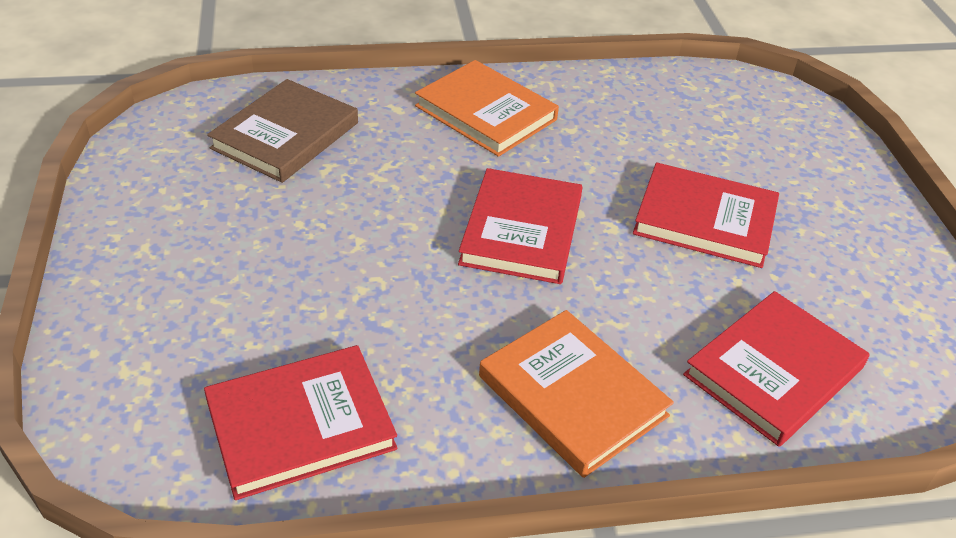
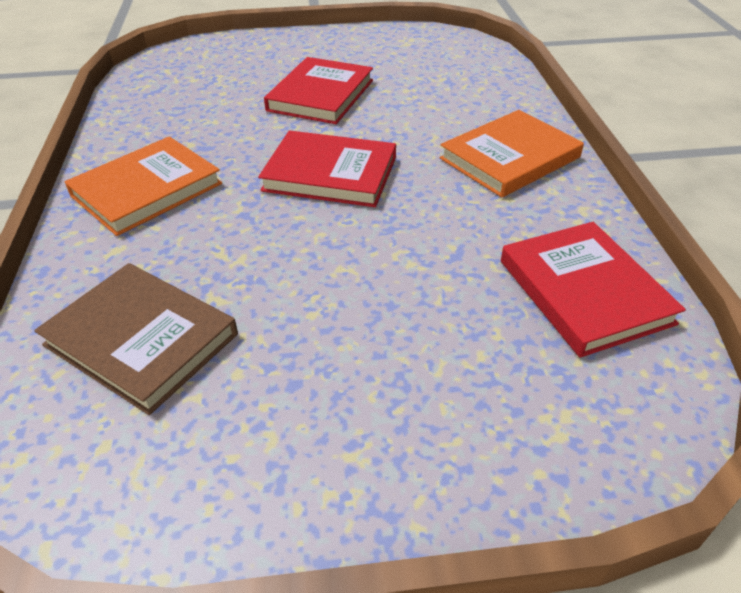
camera: 85 degrees left, 0 degrees up
(773, 371) = (468, 87): red book -> none

